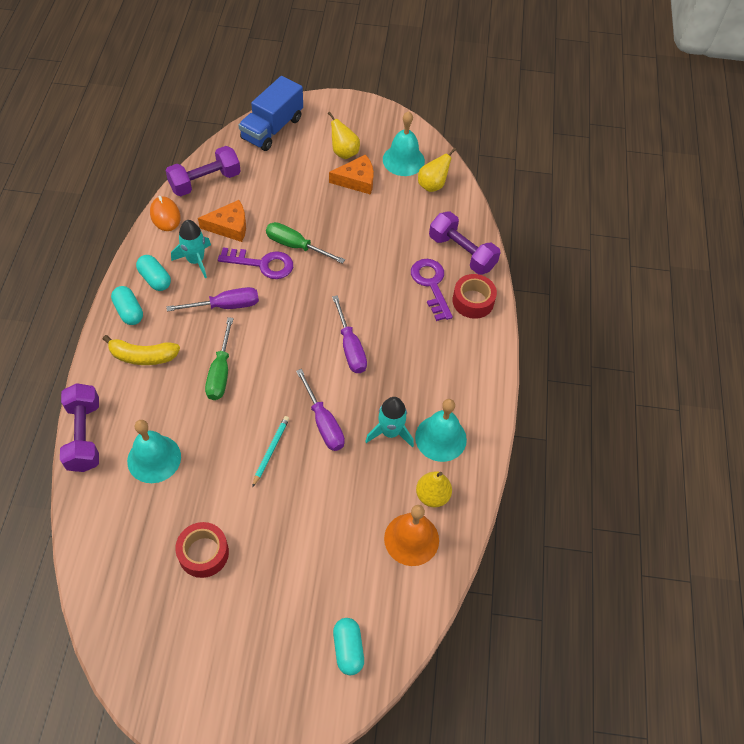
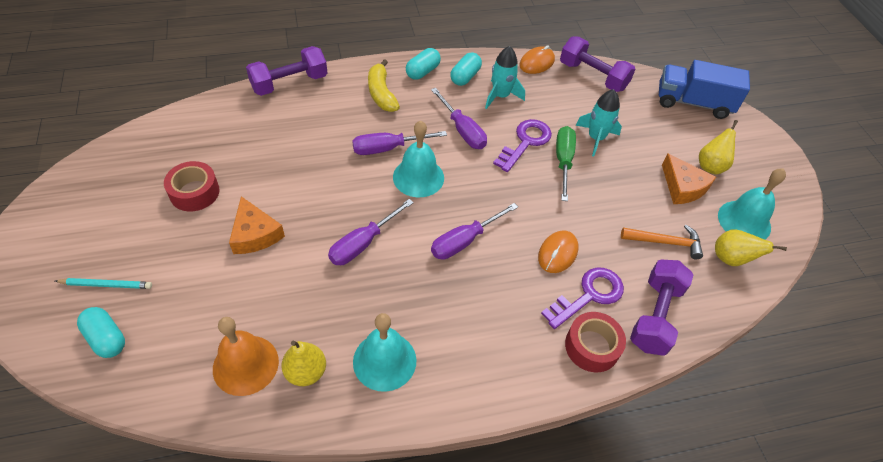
camera: 70 degrees right, 5 degrees down
(154, 458) = (281, 131): turquoise bell -> turquoise bell (418, 177)
(220, 372) = (388, 148): green screwdriver -> purple screwdriver
(229, 226) = (553, 107): orange cheese -> orange cheese (255, 234)
(262, 264) = (525, 142): purple key -> purple key turned 135 degrees counterclockwise
(271, 451) = (316, 210): turquoise pencil -> turquoise pencil (106, 285)
(348, 649) = (106, 338): turquoise capsule -> turquoise capsule turned 75 degrees clockwise
(386, 288) = (557, 253): none -> orange mouse
(390, 432) = (374, 307): turquoise rocket -> turquoise rocket (596, 138)
(403, 216) = (665, 242): none -> orange hammer

